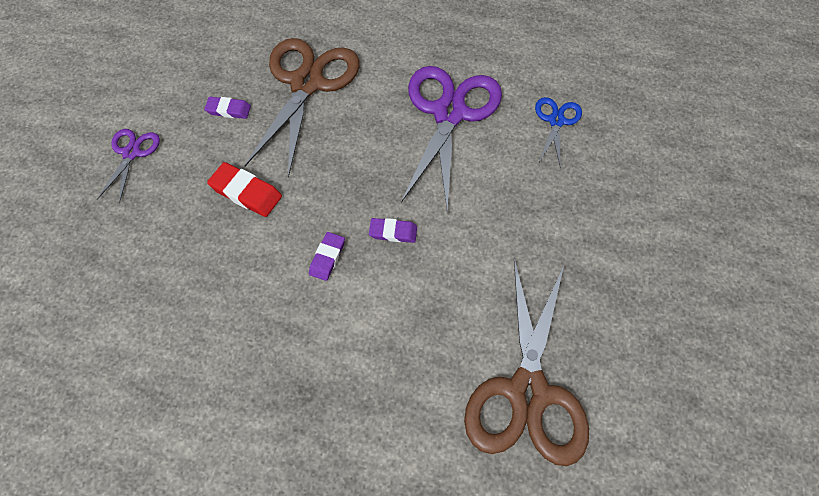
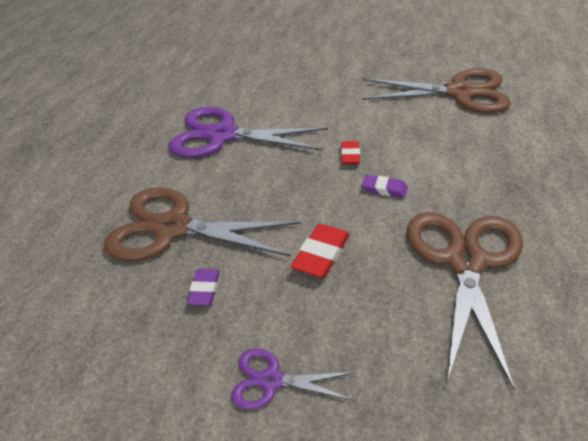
camera: 90 degrees left, 20 degrees down
(206, 310) = (465, 261): none -> brown scissors
(393, 232) = (350, 155): purple eraser -> red eraser
(556, 121) = (234, 87): blue scissors -> none

